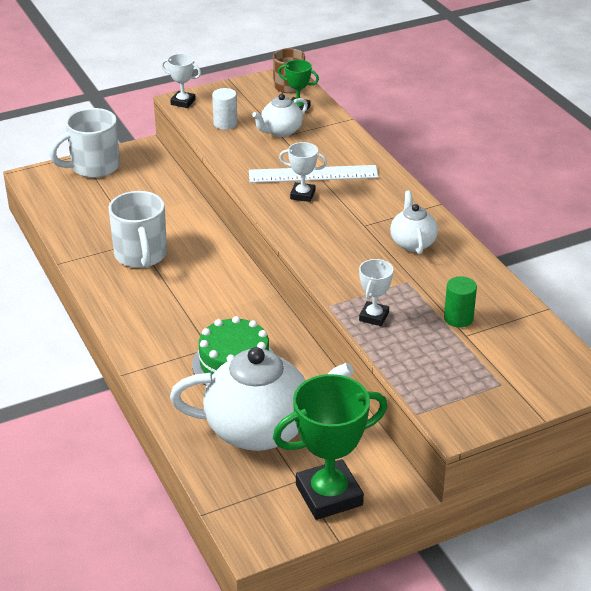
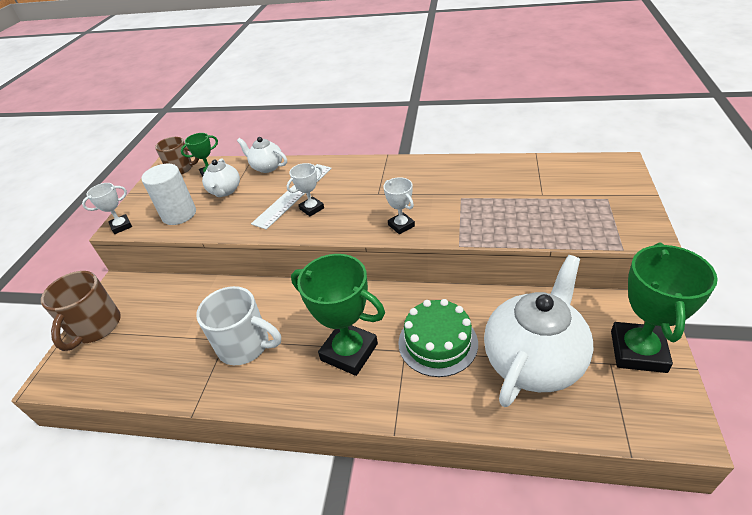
camera: 50 degrees left, 5 degrees up
(93, 167) = (95, 327): white mug -> brown mug
(181, 316) = (349, 352): none -> green trophy
(225, 124) = (179, 214): white cylinder -> white cylinder, size x1.59
(374, 316) = (490, 228): white trophy -> white trophy (401, 225)
(412, 243) = (419, 180): white teapot -> white teapot (267, 167)
(458, 318) = (520, 191): green cylinder -> none

